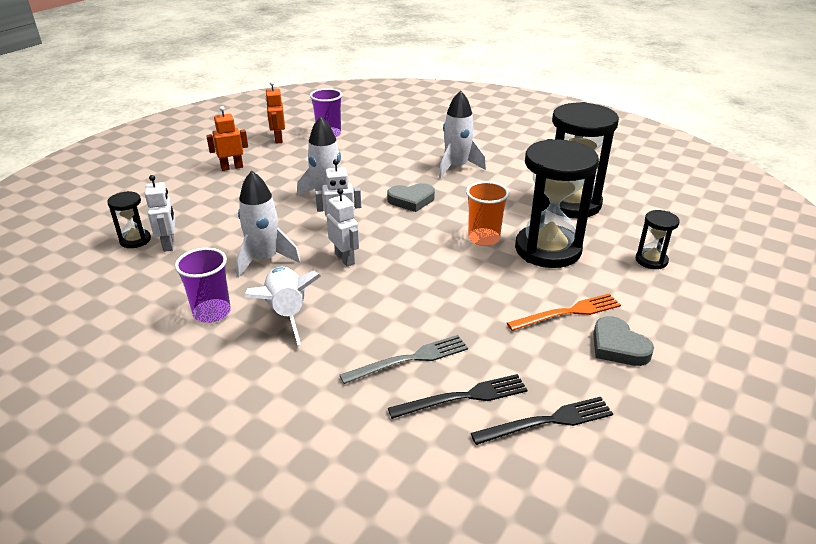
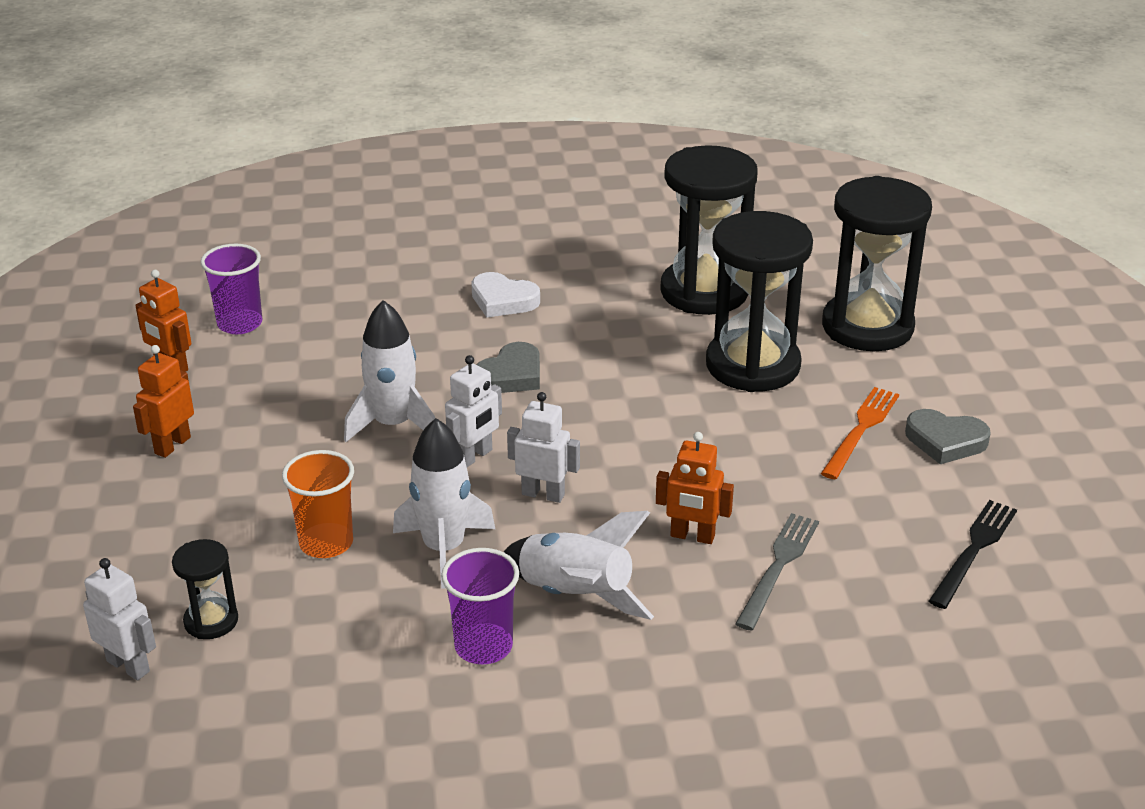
camera: 40 degrees left, 0 degrees up
(169, 244) = (273, 599): white robot -> white robot (128, 666)
(387, 317) = (692, 536): none -> orange robot
(456, 167) = (503, 300): white rocket -> white heart
(463, 397) = (877, 573): black fork -> none
(483, 238) = (667, 385): orange cup -> orange cup (326, 543)
(651, 260) = (867, 327): black hourglass -> black hourglass, size x2.16

